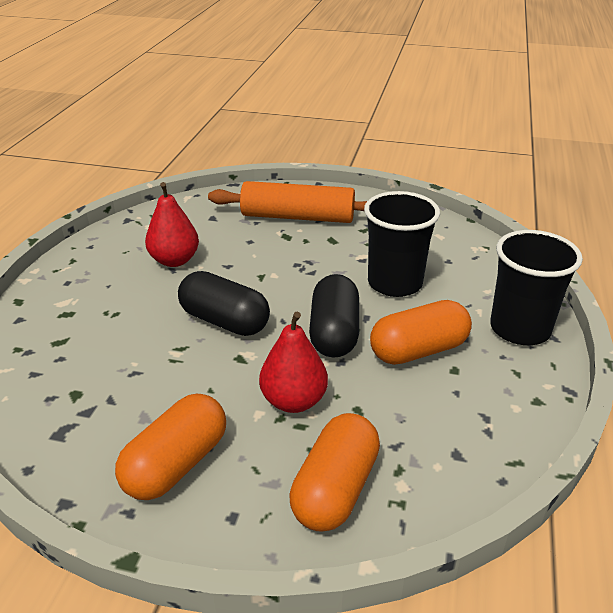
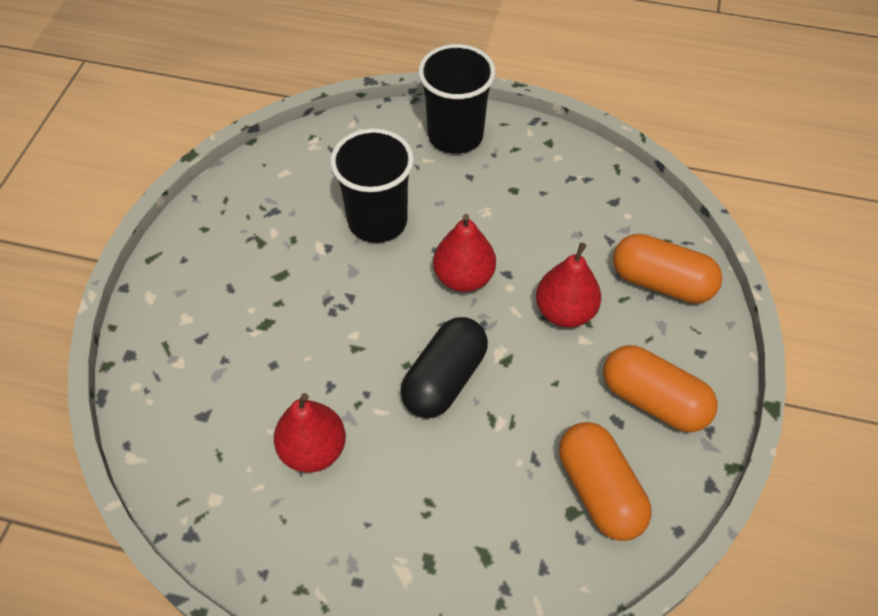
camera: 90 degrees left, 20 degrees up
(298, 217) = (218, 311): orange rolling pin -> none
(334, 333) = (463, 277): black capsule -> red pear
(418, 350) = (489, 212): orange capsule -> orange capsule (599, 490)

